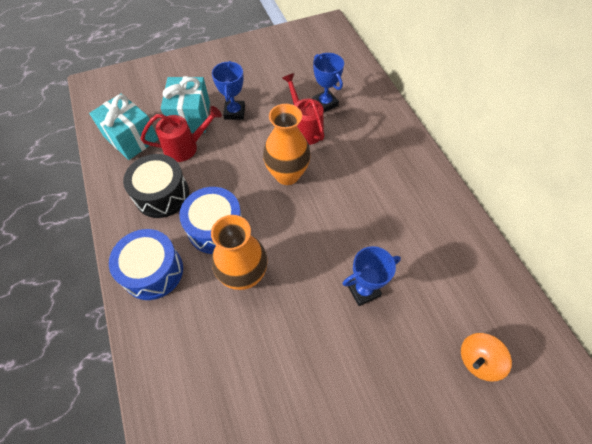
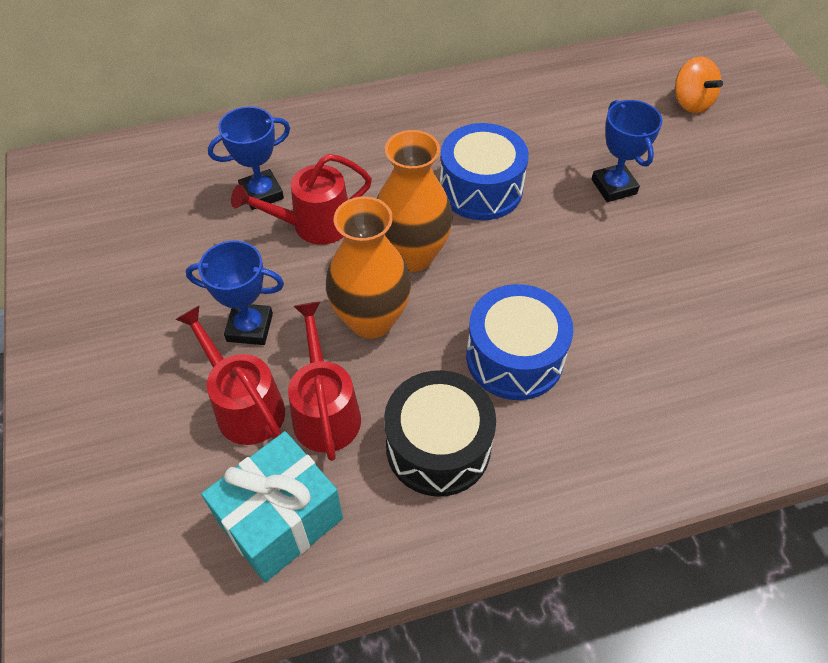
camera: 85 degrees left, 5 degrees down
(153, 271) = (600, 450): blue drum -> blue drum (481, 189)
(190, 117) = (244, 405): turquoise gift -> red watering can
(244, 276) = (600, 319): orange vase -> orange vase (371, 320)

